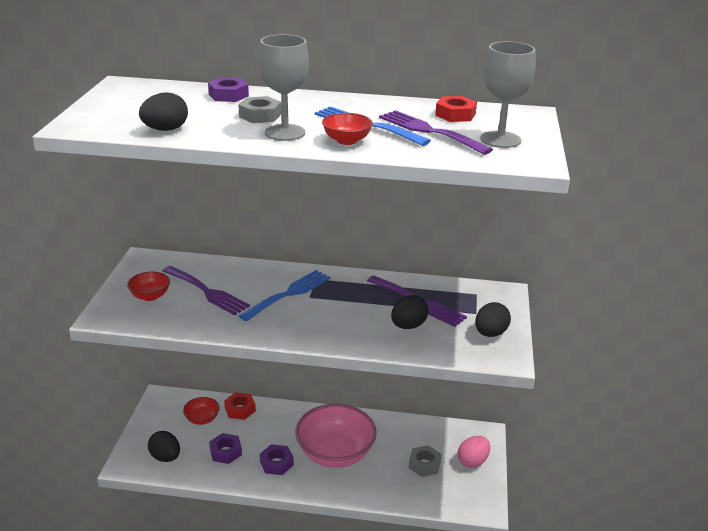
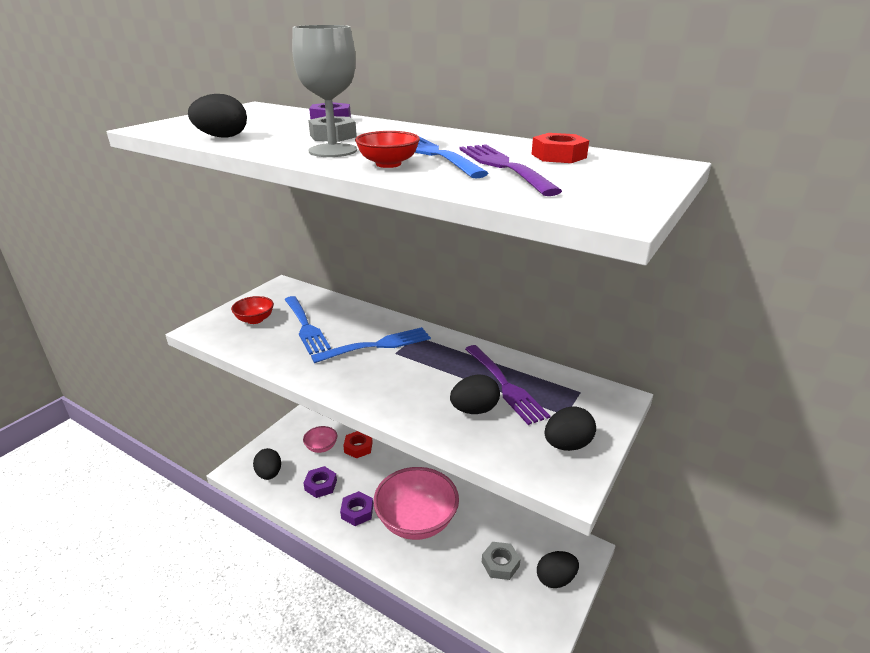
camera: 25 degrees right, 0 degrees up
(202, 419) = (321, 447): red bowl -> pink bowl
(207, 292) = (305, 326): purple fork -> blue fork
(472, 461) = (555, 579): pink egg -> black egg
(500, 139) = (589, 184): grey goblet -> none

